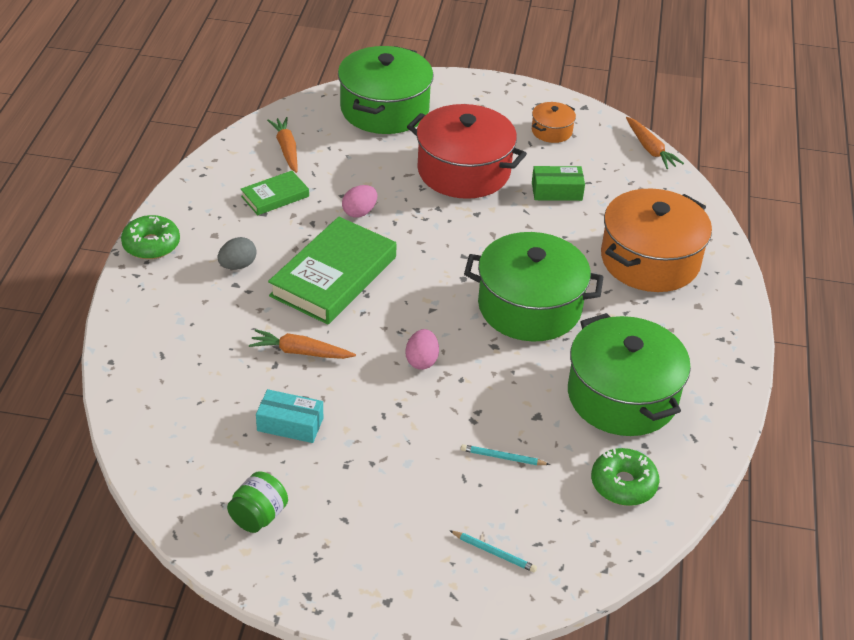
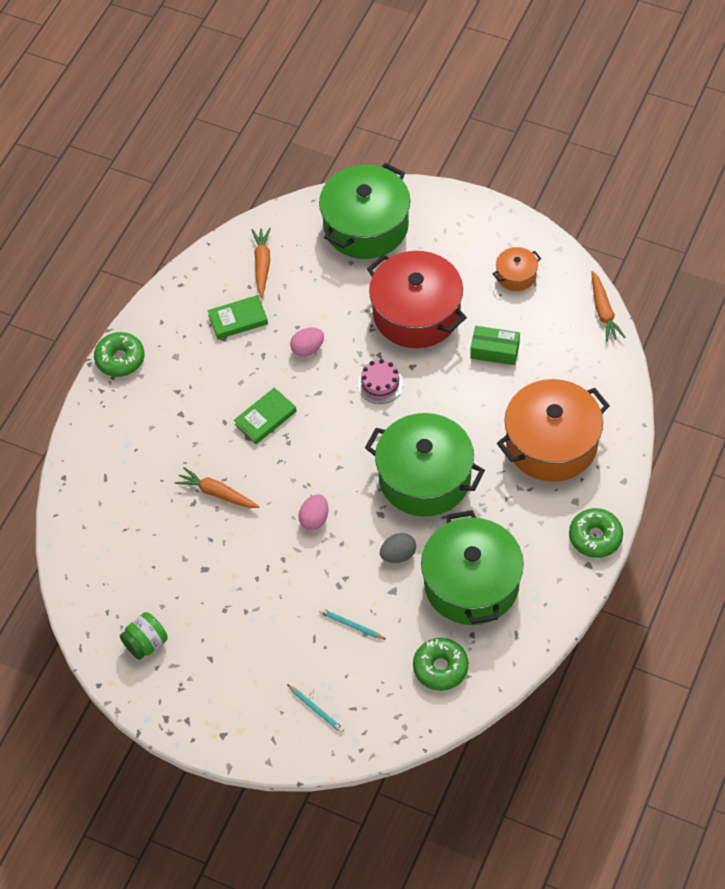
camera: 20 degrees right, 15 degrees up
(237, 265) = (187, 393): grey egg -> grey egg (398, 555)
(290, 424) = (191, 563): turquoise box -> none
(333, 276) = (265, 418): green book -> green book, size x0.52
(449, 232) = (380, 384): none -> pink cake
(734, 334) = (595, 537): none -> green donut

